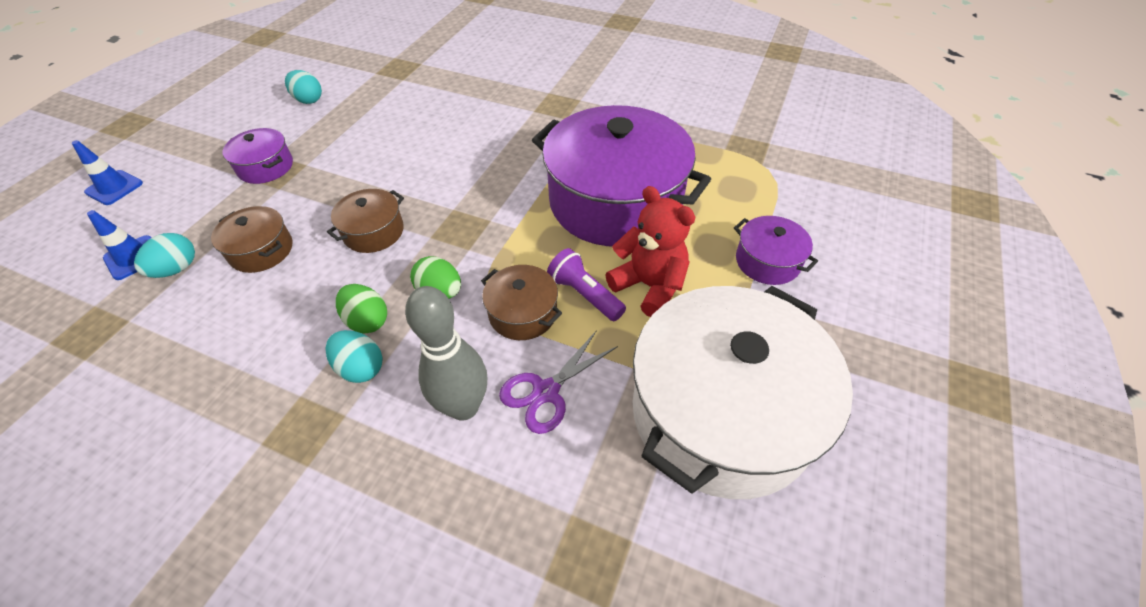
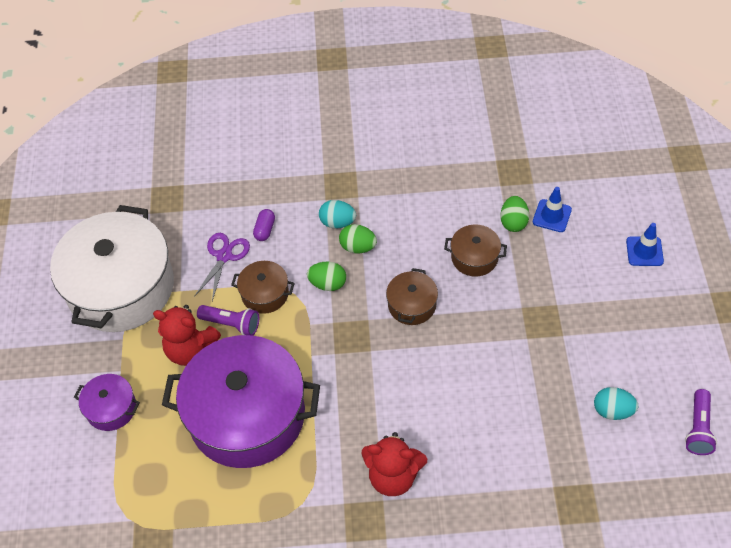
camera: 155 degrees right, 5 degrees up
(177, 269) = (513, 222): turquoise egg -> green egg
(265, 167) = (556, 320): purple pot -> none
(269, 73) = (698, 428): none -> purple flashlight
(464, 406) = (265, 230): grey bowling pin -> purple capsule
(513, 120) = (393, 476): none -> red teddy bear

